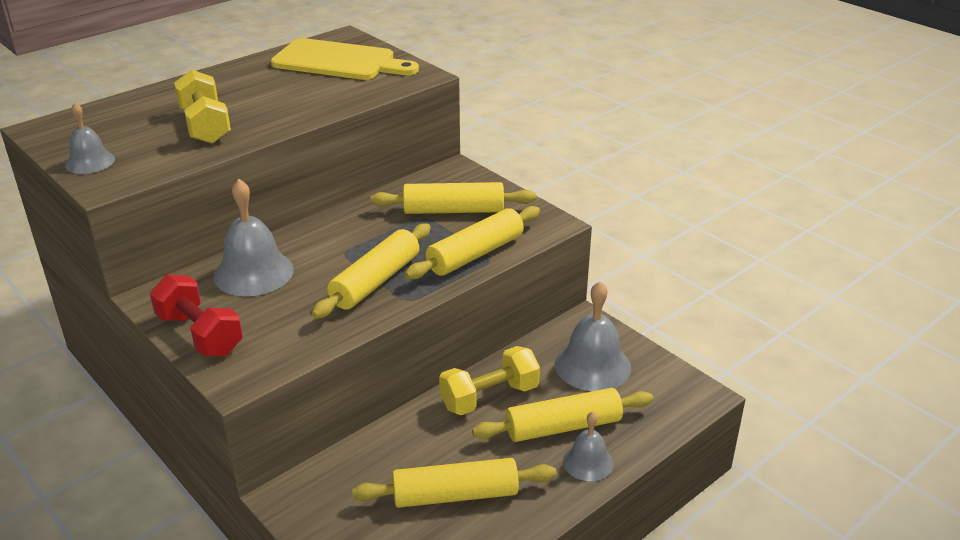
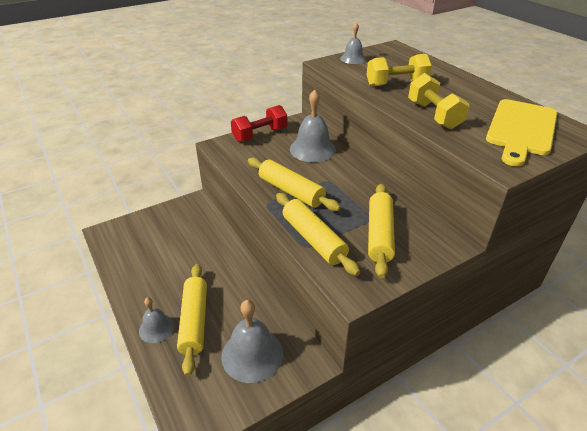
camera: 100 degrees right, 5 degrees up
(455, 495) = (163, 260): yellow rolling pin -> none
(489, 397) = (238, 286): yellow dumbbell -> yellow dumbbell (434, 115)

